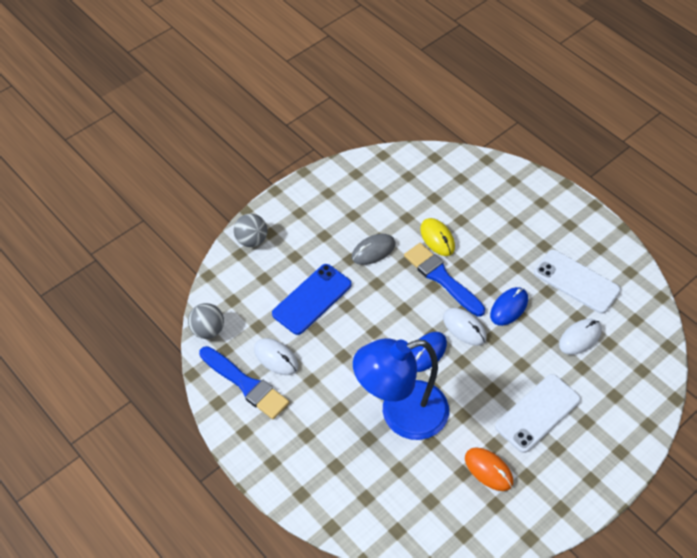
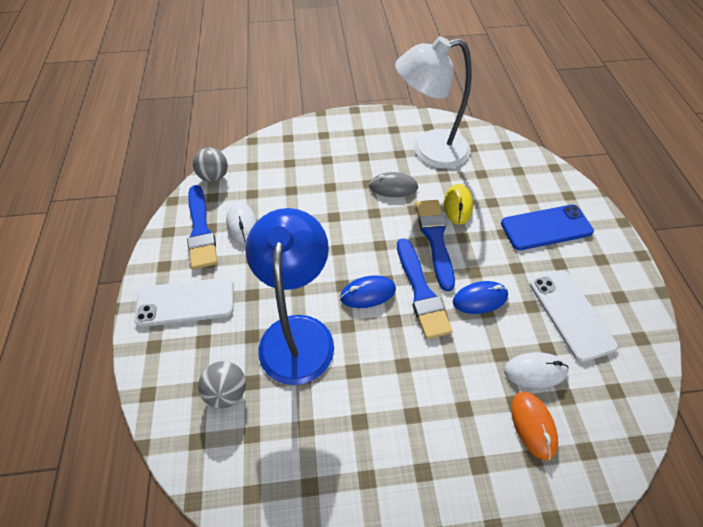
camera: 35 degrees right, 0 degrees up
(251, 240) = (305, 133): grey ball -> grey ball (227, 392)
(312, 299) = (311, 197): blue phone -> blue phone (546, 228)
(375, 198) = (429, 151): none -> white lamp
(401, 415) = (297, 333): blue lamp -> blue lamp turned 75 degrees clockwise
(464, 328) = (421, 292): white mouse -> blue brush
(488, 470) = (333, 443): orange mouse -> orange mouse (533, 425)
(537, 413) = (430, 419): white phone -> white phone (185, 302)

